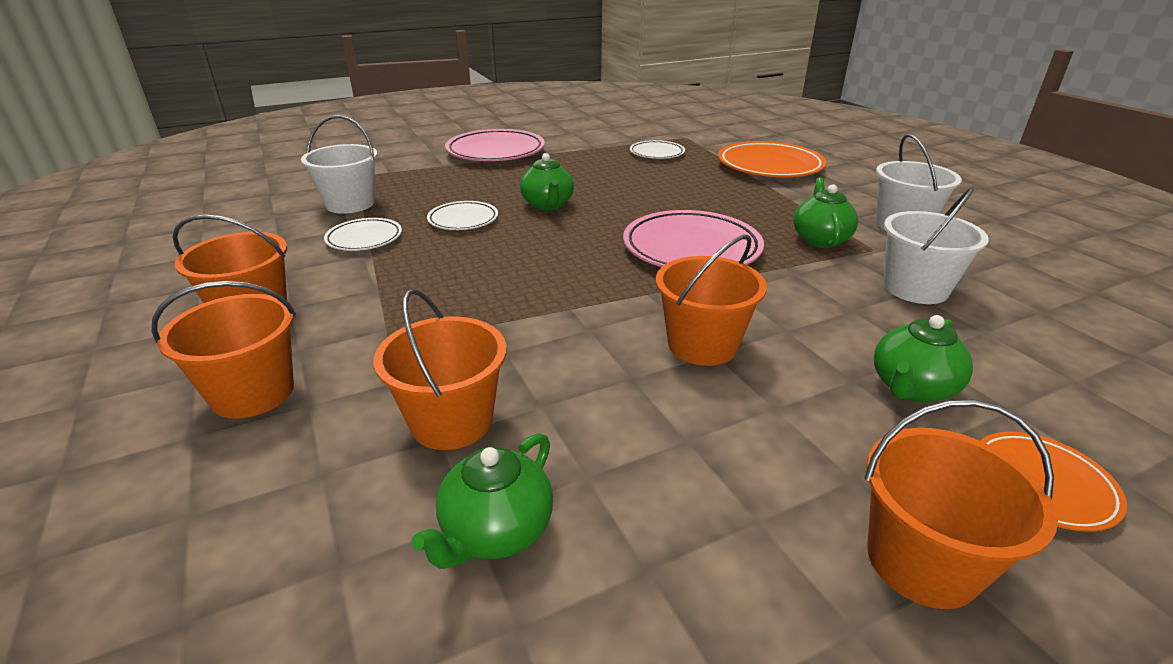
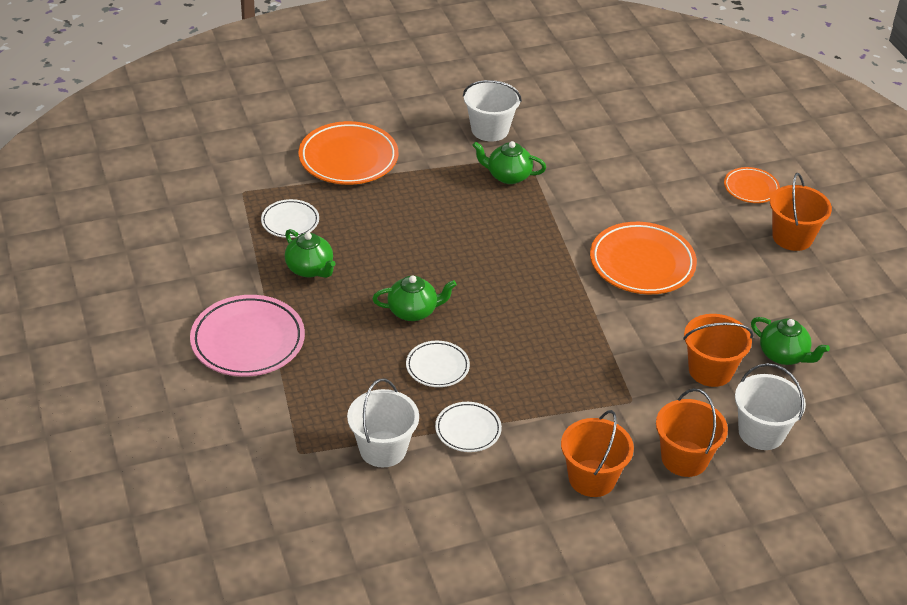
camera: 85 degrees left, 10 degrees up
(691, 249) = (514, 242): pink plate -> none
(702, 345) = (642, 263): orange bucket -> orange plate
(911, 388) = (684, 199): green teapot -> green teapot (310, 269)
(915, 288) = (583, 159): white bucket -> white bucket (761, 432)

